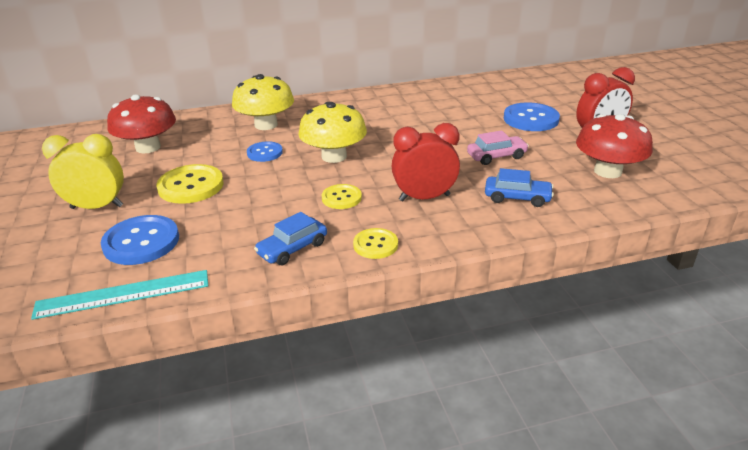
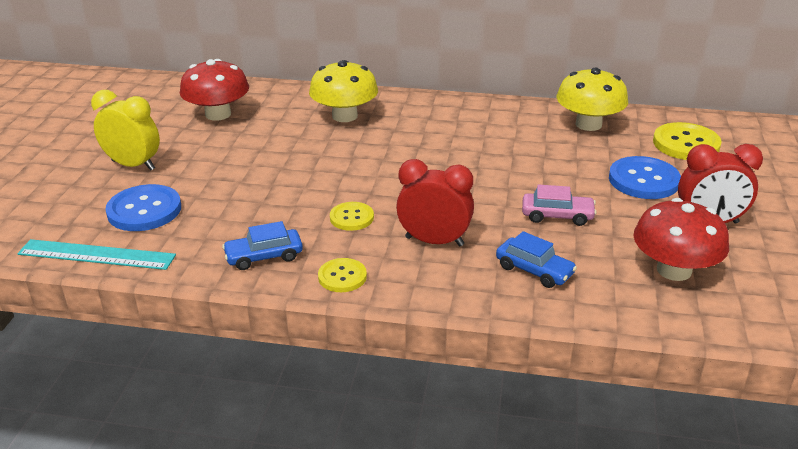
camera: 25 degrees right, 0 degrees up
(191, 186) = (225, 166): yellow button -> yellow button (686, 144)
(265, 153) = (318, 148): blue button -> none
(334, 156) = (382, 169): yellow mushroom -> yellow mushroom (588, 124)

